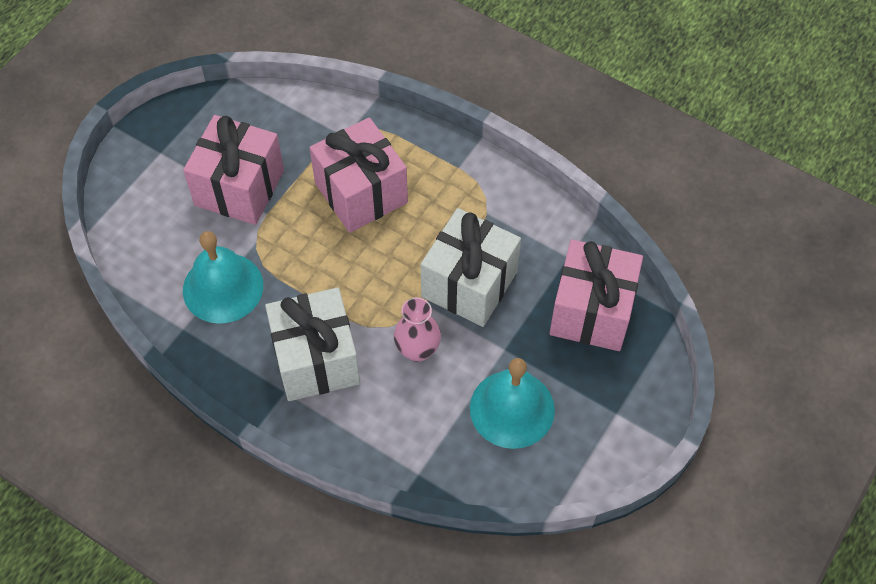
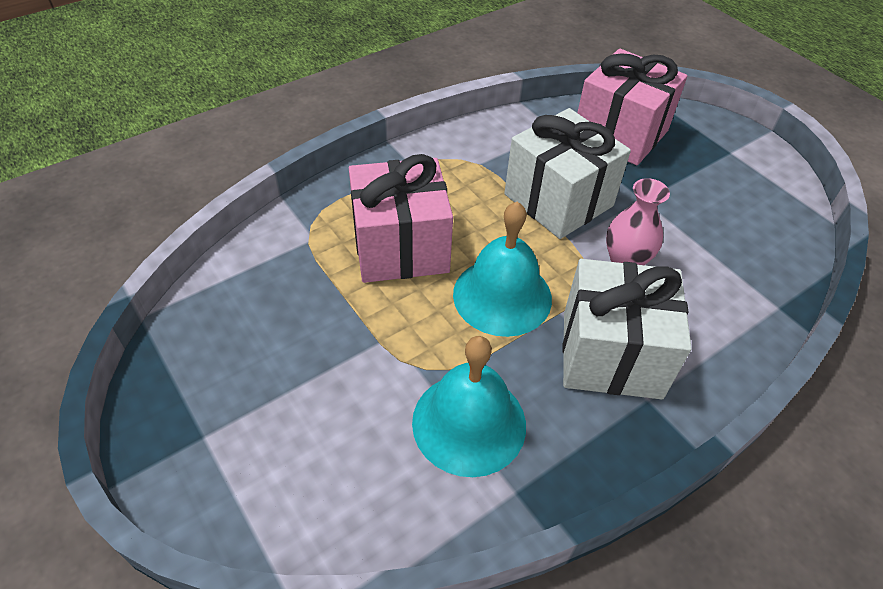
camera: 70 degrees left, 10 degrees down
(239, 188) = (323, 359): pink gift -> none
(512, 408) = (713, 214): turquoise bell -> turquoise bell (502, 296)

